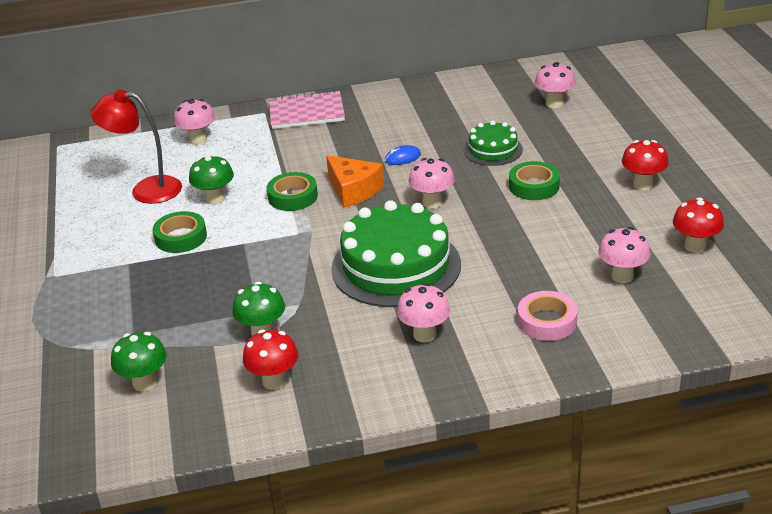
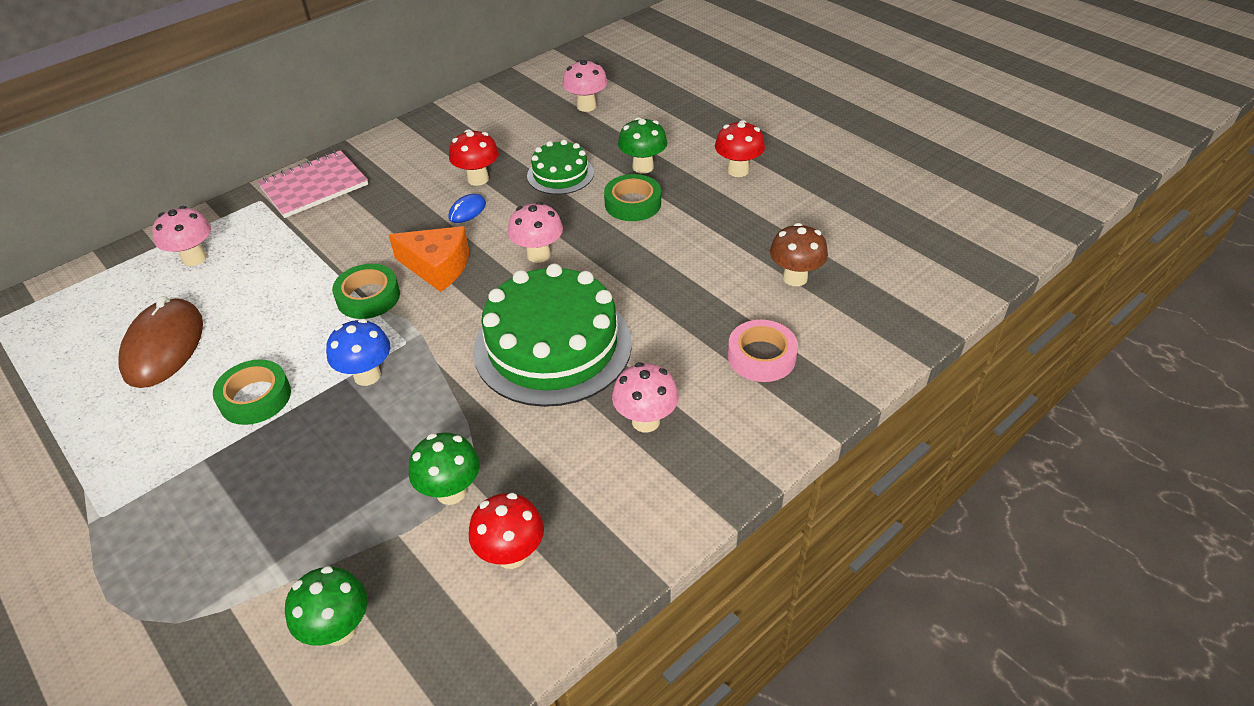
camera: 30 degrees left, 10 degrees up
(146, 190) = (164, 346): red lamp -> brown mouse
(215, 199) = (268, 330): green mushroom -> green mushroom (643, 167)
(258, 246) = (367, 375): none -> blue mushroom
(622, 276) = (795, 278): pink mushroom -> brown mushroom
(695, 246) = (836, 223): red mushroom -> red mushroom (478, 179)

